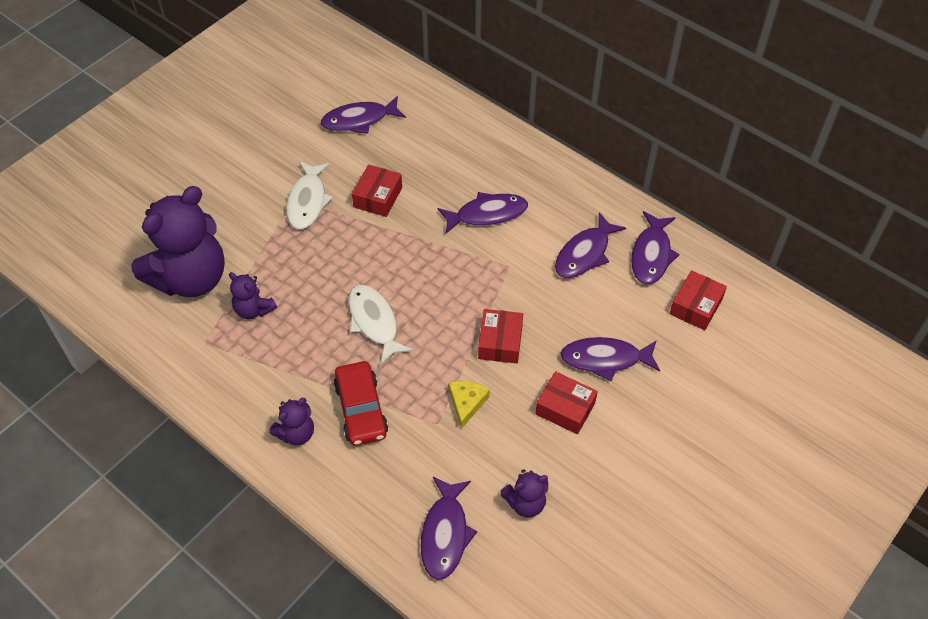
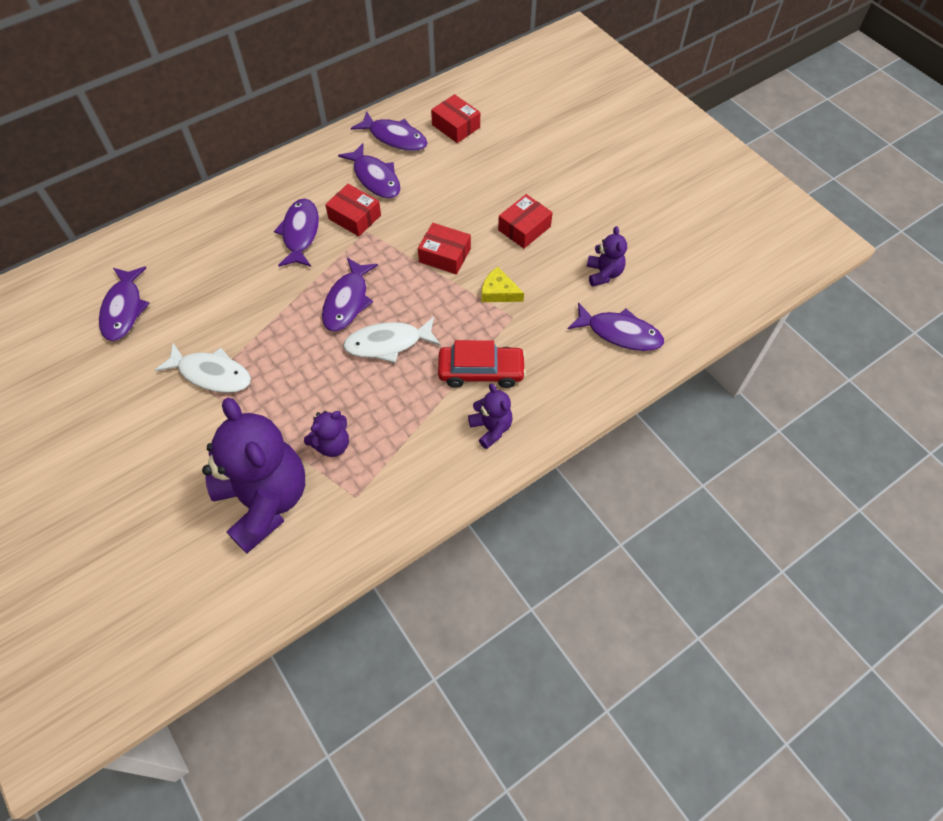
camera: 75 degrees left, 5 degrees up
(378, 197) = (237, 313): red box -> red box (354, 217)
(605, 359) = (486, 192): purple fish -> purple fish (347, 301)

